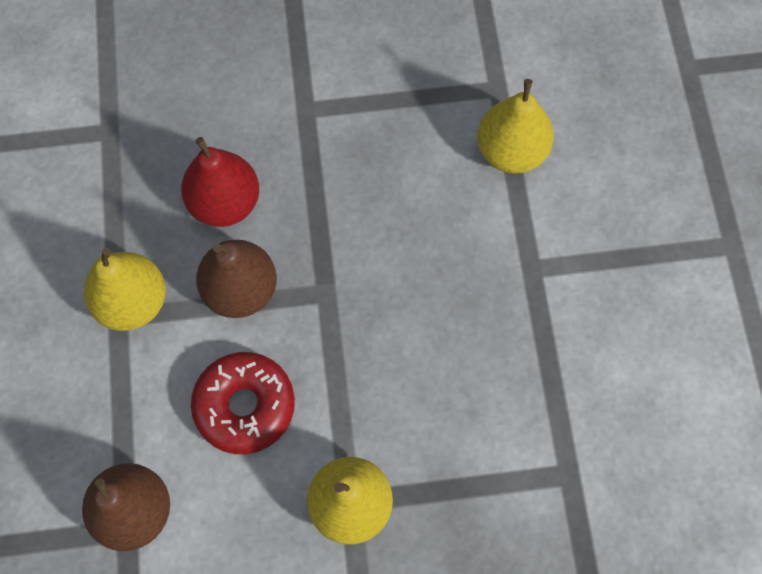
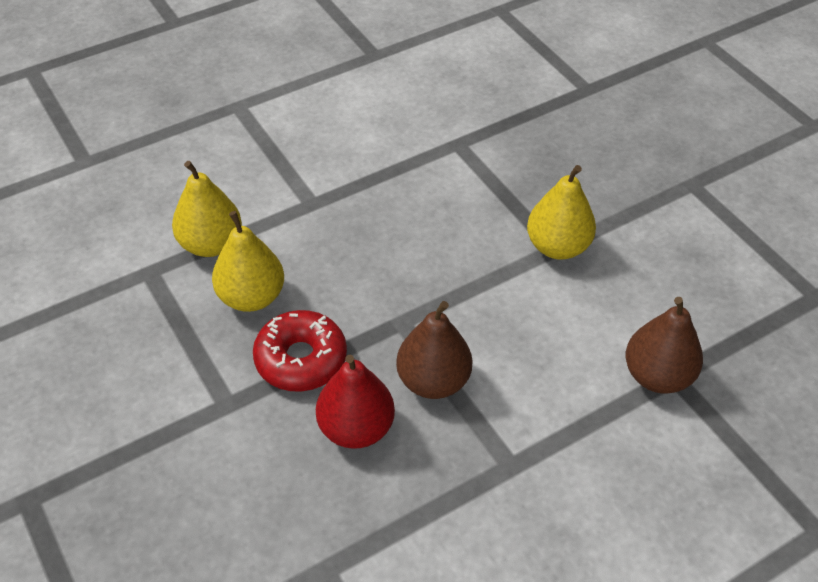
camera: 115 degrees left, 20 degrees down
(132, 302) = (491, 459): yellow pear -> yellow pear (251, 297)
(245, 406) = (528, 338): red donut -> red donut (301, 359)

